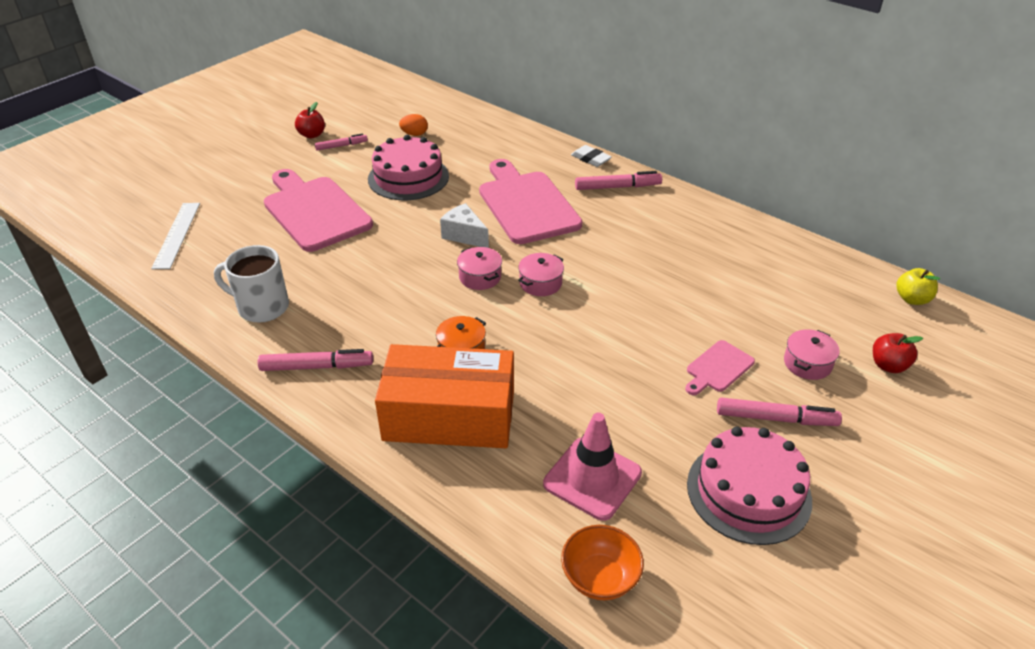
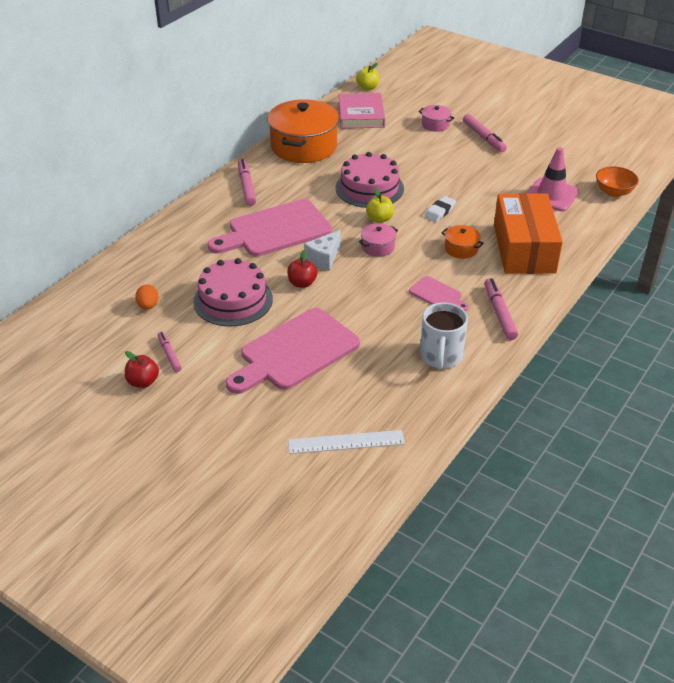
camera: 95 degrees left, 0 degrees up
(540, 283) = (380, 219): pink pot -> yellow apple
(590, 159) = (201, 200): white eraser -> white eraser (440, 212)
(717, 231) = (304, 146): none -> orange pot
(718, 368) = (448, 153): pink cutting board -> pink cutting board (437, 295)
(748, 491) = (539, 149): pink cake -> pink cake (369, 188)
(775, 418) = (483, 137): pink marker -> pink marker turned 150 degrees clockwise
(819, 286) = (361, 115): none -> pink book
(888, 365) = (429, 101): red apple -> red apple (302, 283)

